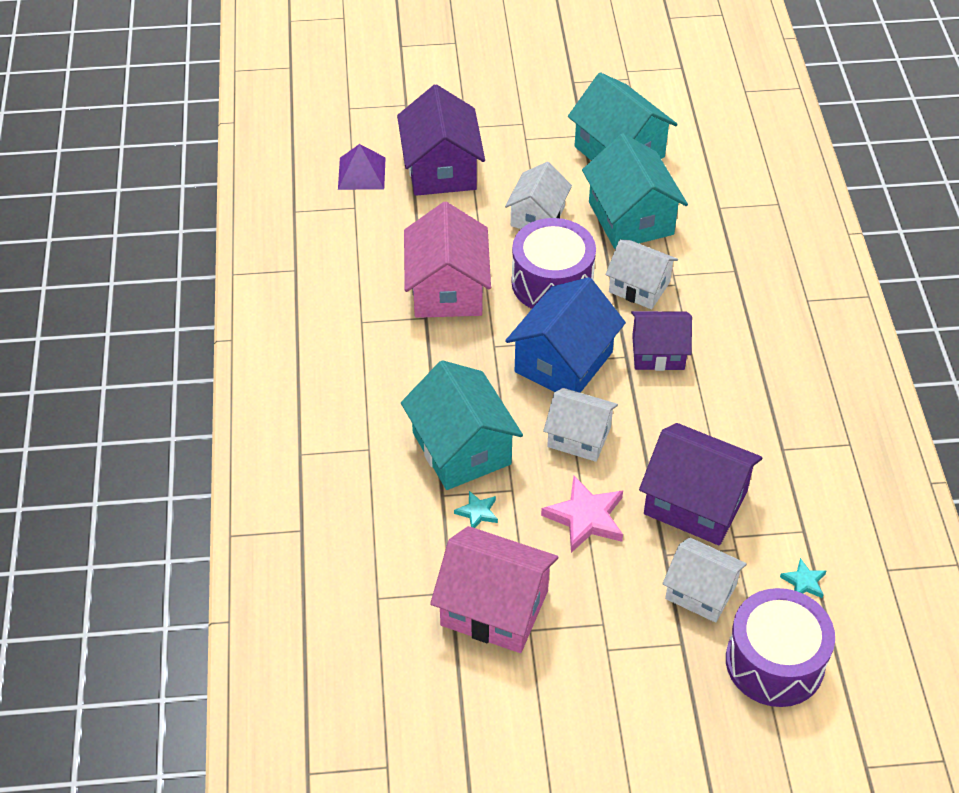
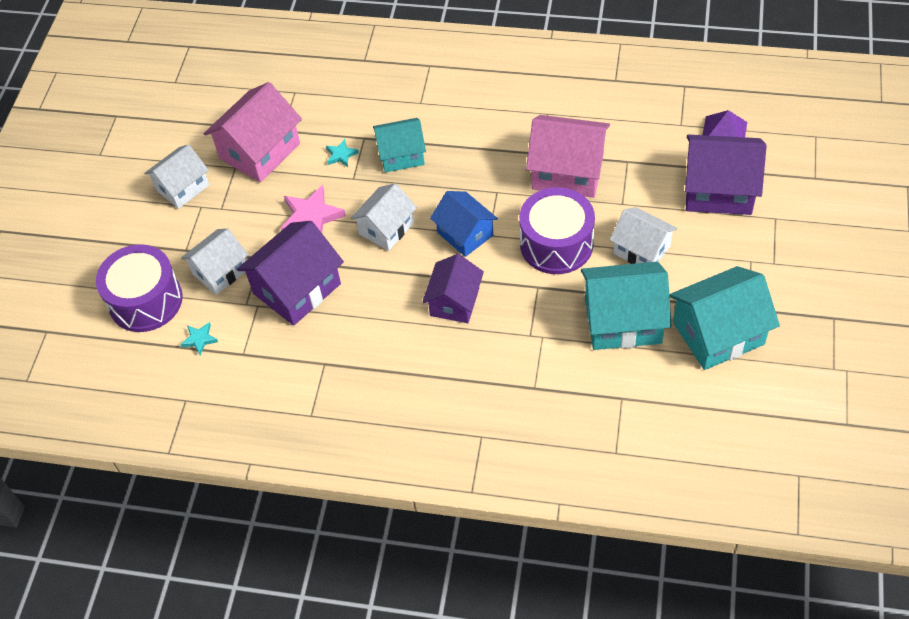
camera: 110 degrees right, 5 degrees up
(461, 448) = (401, 155): turquoise house -> turquoise house, size x0.65
(563, 362) = (465, 234): blue house -> blue house, size x0.65
(639, 287) = (534, 306): white house -> white house (182, 187)

